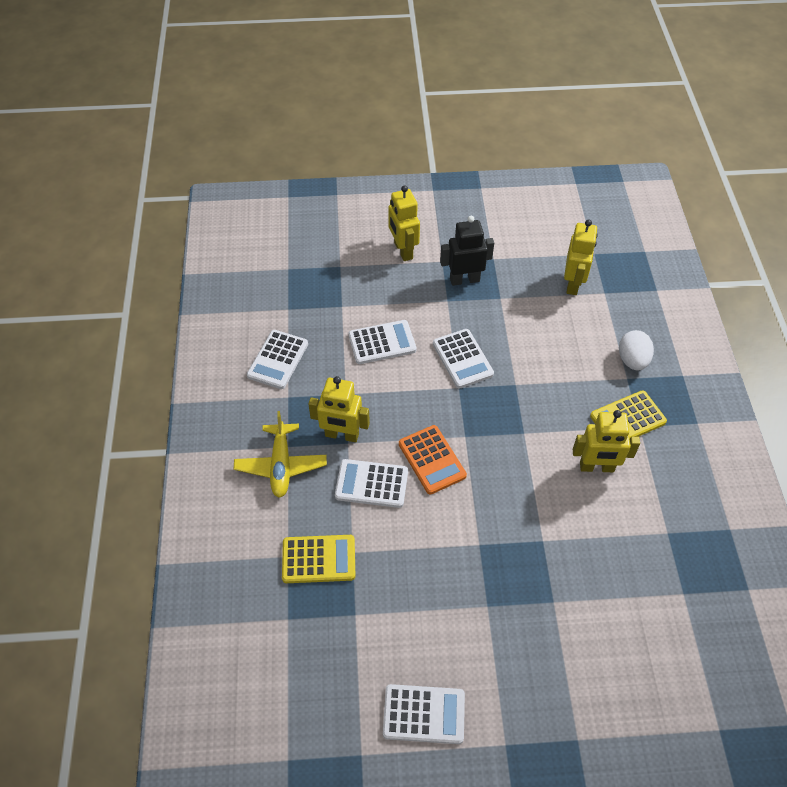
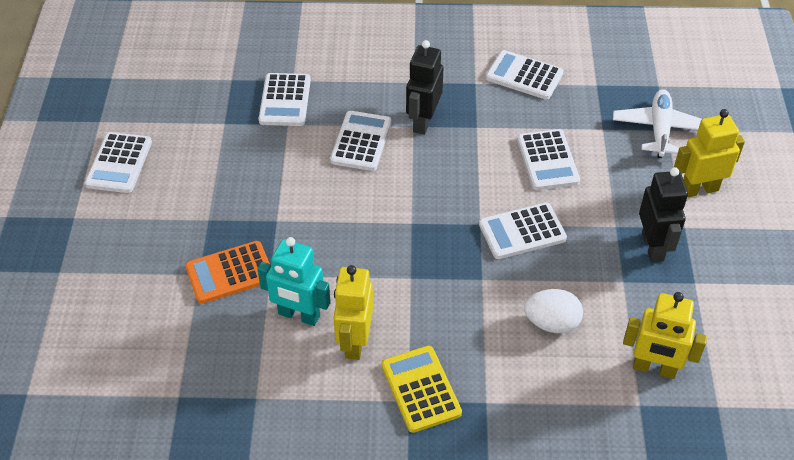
camera: 95 degrees right, 5 degrees down
(281, 465) = (392, 77): yellow plane -> none
(319, 559) = (285, 100): yellow calculator -> white calculator
(340, 270) = (659, 129): none -> white plane
(342, 435) = (423, 121): yellow robot -> black robot
(432, 460) = (384, 191): orange calculator -> orange calculator (230, 273)
(580, 511) = (299, 315): none -> turquoise robot
(632, 360) = (516, 415): white egg -> white egg (551, 323)

